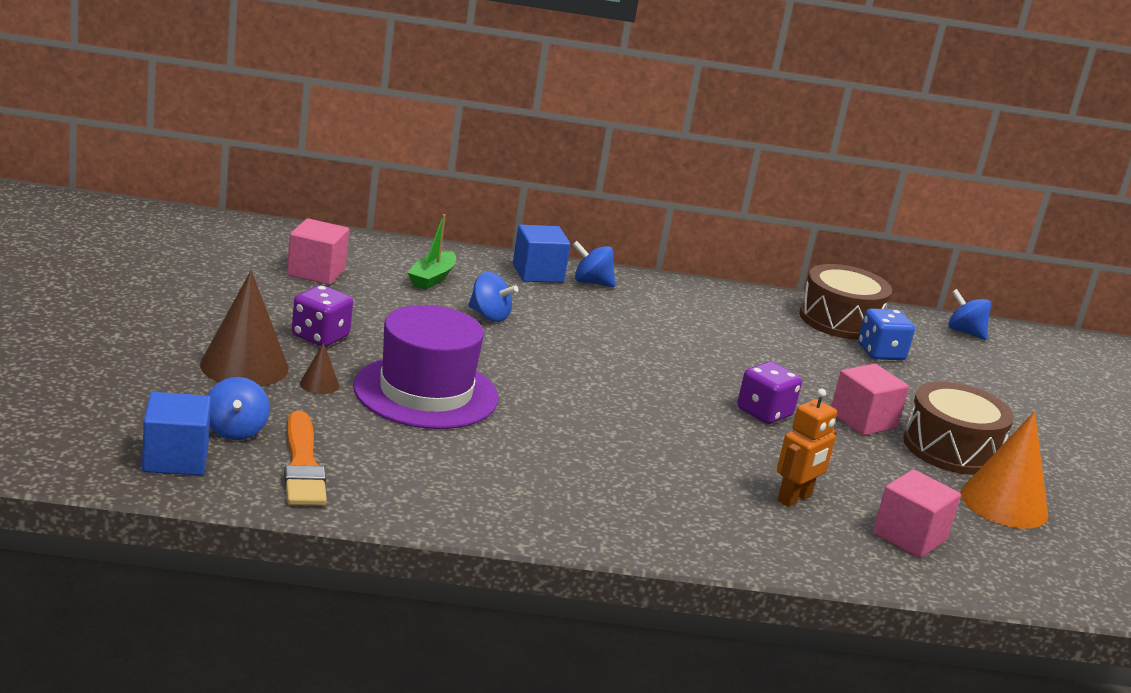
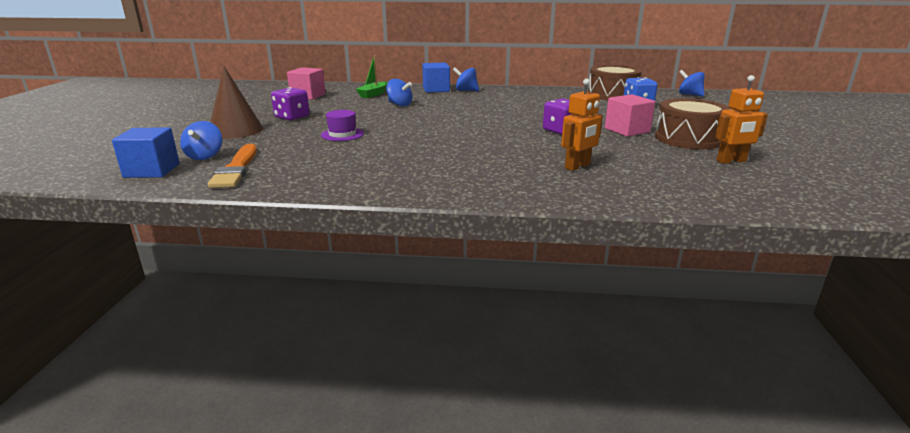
camera: 10 degrees right, 0 degrees up
(319, 384) = (276, 135): brown cone -> none
(426, 392) = (342, 134): purple hat -> purple hat, size x0.47
(909, 536) = (663, 181): pink cube -> none
(1004, 503) = (731, 161): orange cone -> orange robot

